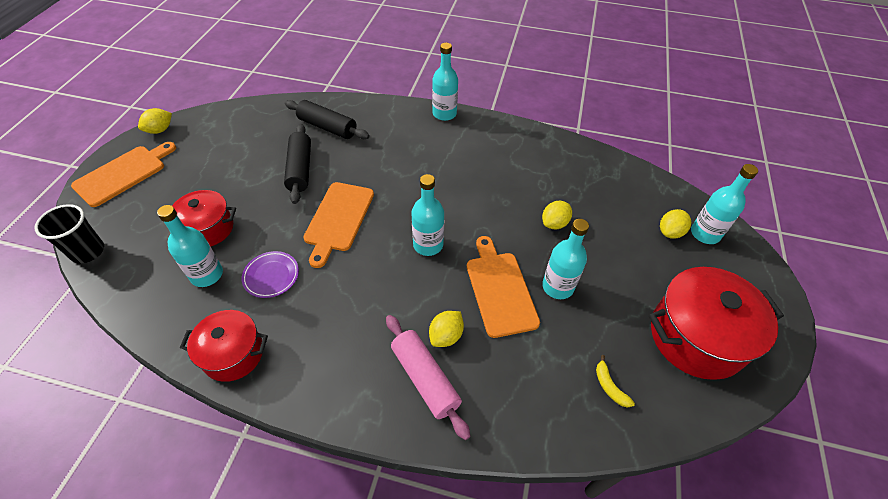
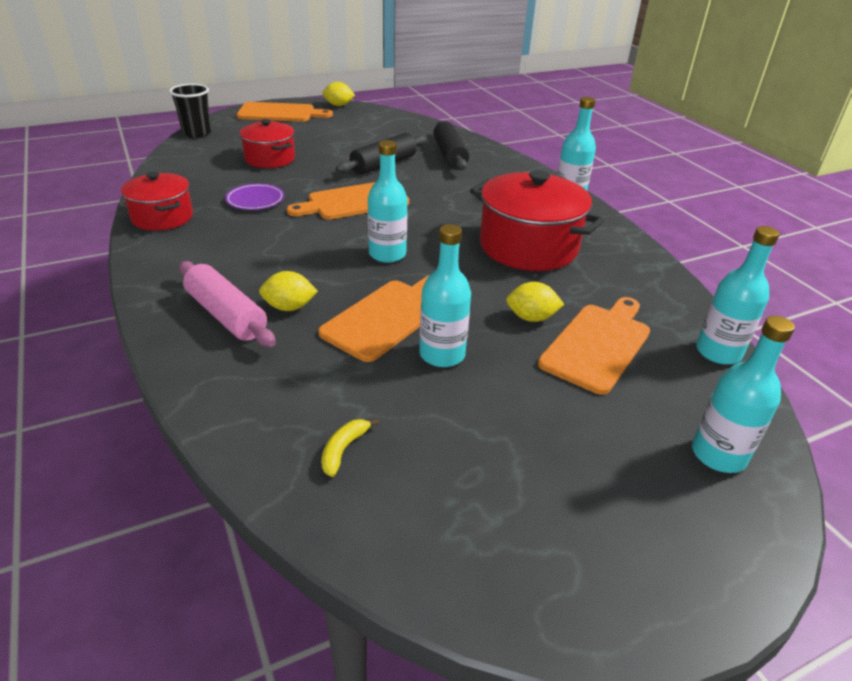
camera: 50 degrees right, 15 degrees down
(207, 275) = (225, 177): turquoise bottle -> turquoise bottle (718, 352)
(425, 379) = (226, 315): pink rolling pin -> pink rolling pin turned 60 degrees counterclockwise
(598, 214) = (598, 344): none -> orange cutting board
(670, 232) = (665, 417): yellow lemon -> none
(696, 337) = (515, 509): red pot -> red pot (528, 247)

